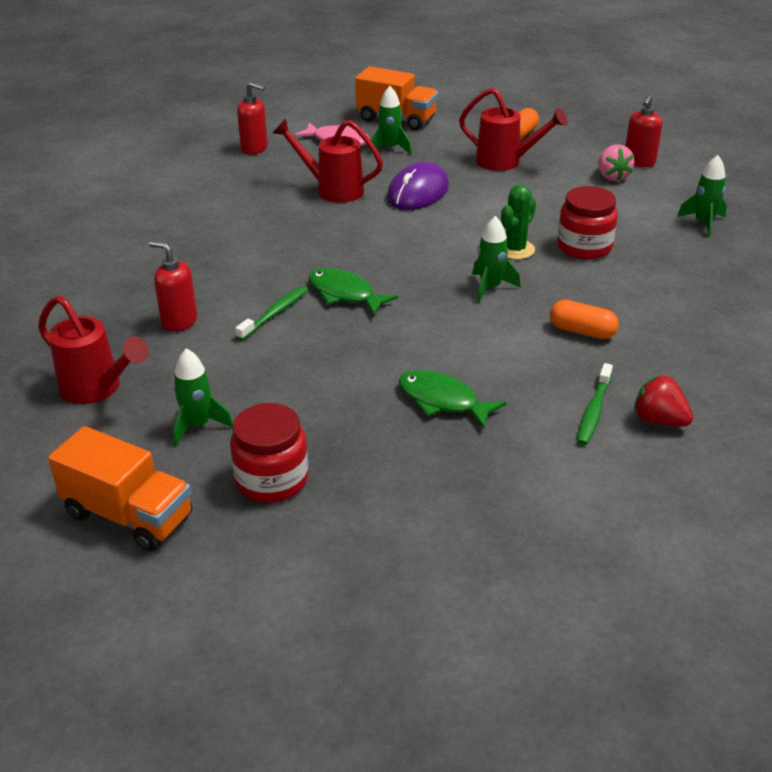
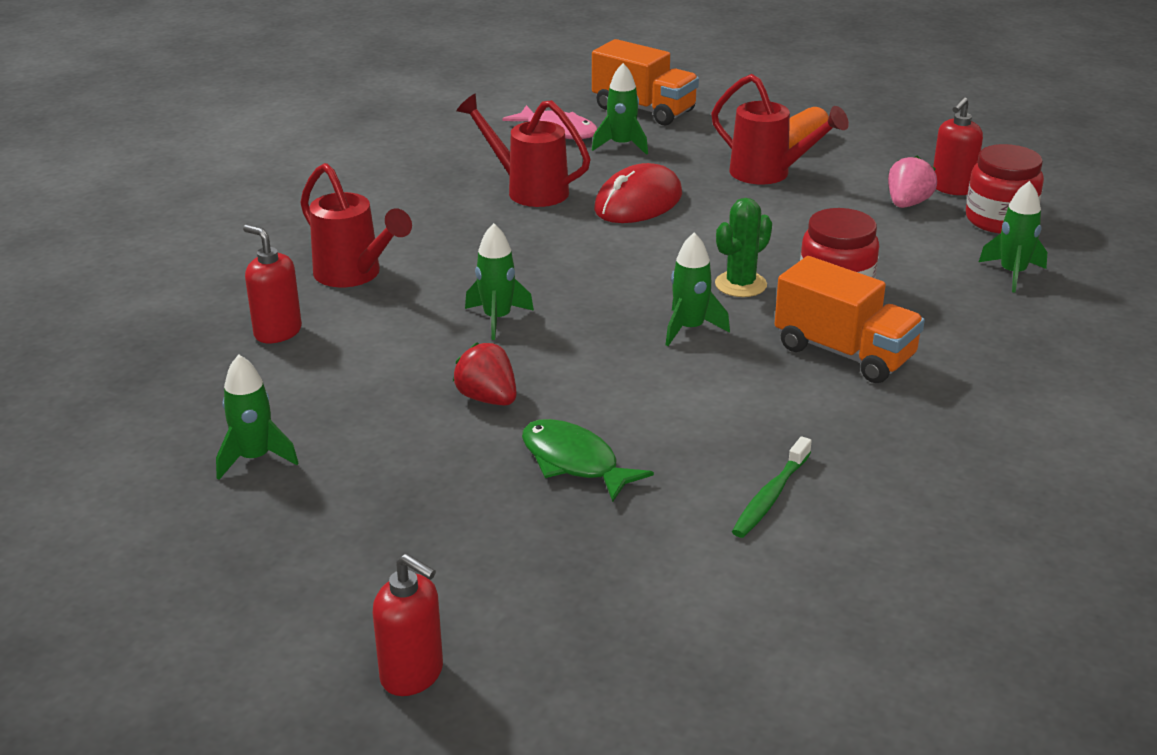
camera: 10 degrees right, 5 degrees down
(98, 389) = (149, 402): red watering can -> red watering can (355, 275)
(129, 515) = (132, 554): orange truck -> orange truck (844, 353)
(254, 149) = (448, 132): red soap dispenser -> red soap dispenser (412, 674)
(272, 479) = (322, 533): red jar -> red jar (999, 220)
(274, 313) = (399, 334): green toothbrush -> none
(345, 294) = (497, 319): green fish -> green rocket
(418, 192) = (638, 202): purple mouse -> red mouse
(582, 331) = (792, 395): orange capsule -> none
(612, 176) = (907, 204): pink strawberry -> pink strawberry turned 150 degrees counterclockwise
(659, 420) = (855, 518): red strawberry -> red strawberry (487, 398)

